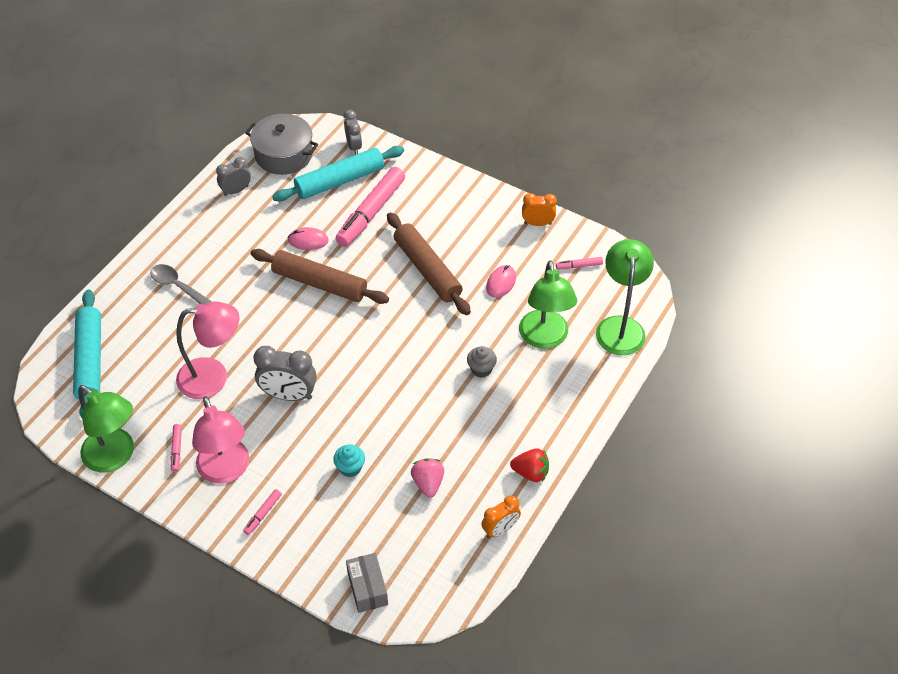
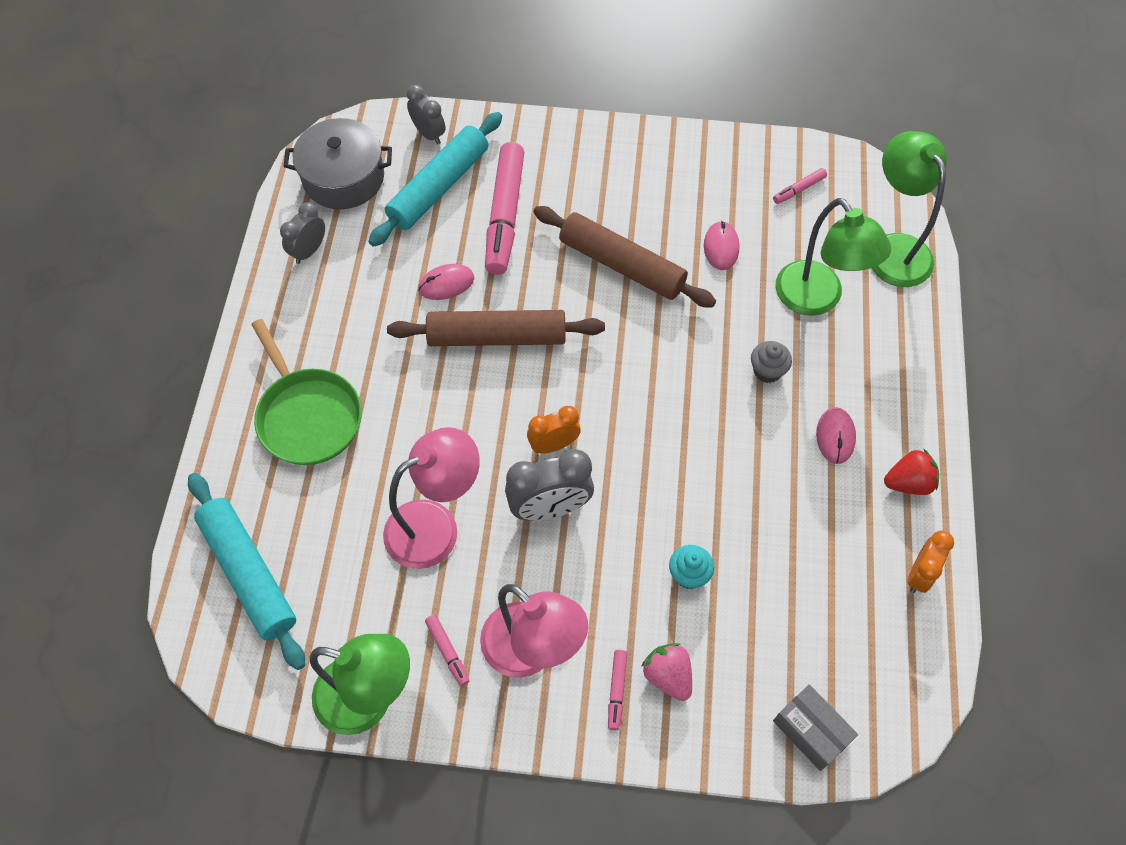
camera: 25 degrees left, 10 degrees up
(177, 286) = (307, 416): grey spoon -> green pan
(428, 483) = (796, 552): pink strawberry -> pink strawberry (668, 676)
(500, 426) = (835, 436): none -> pink mouse
(537, 223) = (717, 153): orange clock -> orange clock (553, 445)

